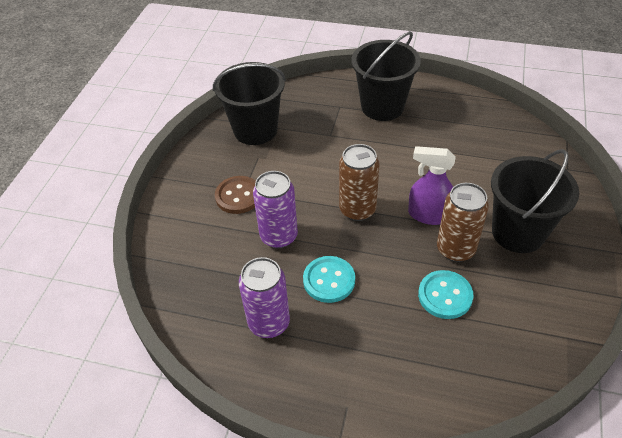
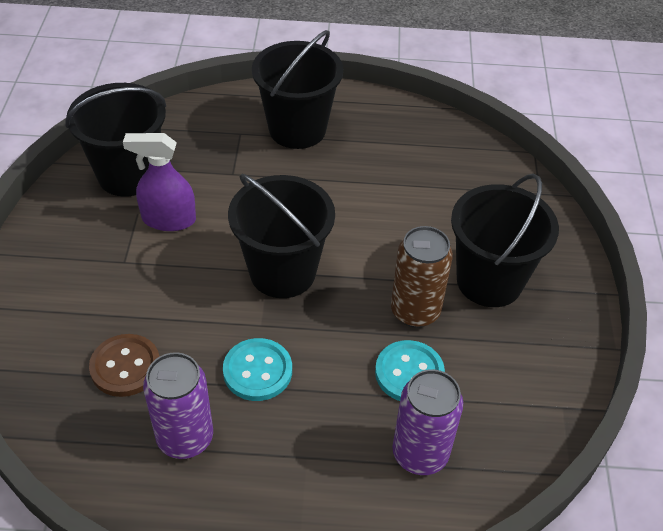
camera: 15 degrees left, 0 degrees up
(238, 196) = (117, 269): brown button -> brown button (125, 367)
(279, 236) = (182, 319): purple can -> purple can (420, 454)
(357, 209) = (282, 272): brown can -> black bucket
(429, 215) = (376, 269): purple spray bottle -> purple spray bottle (168, 219)

